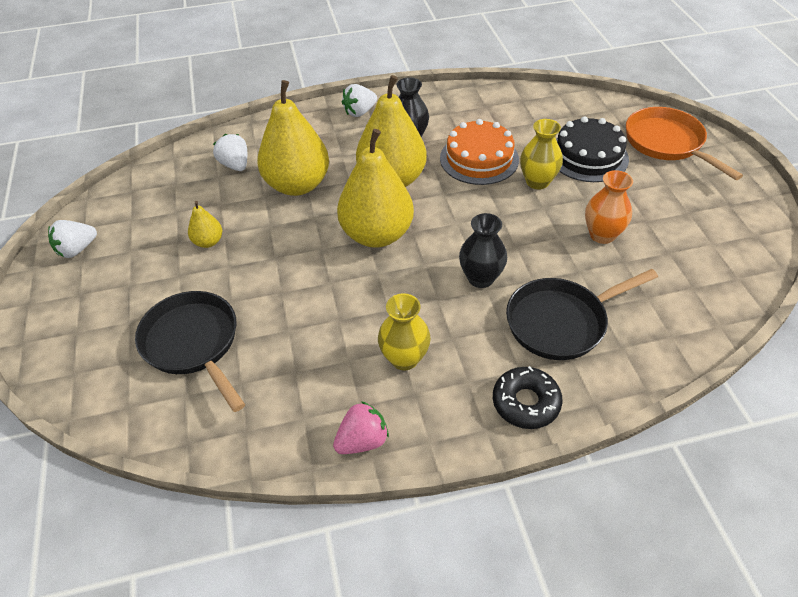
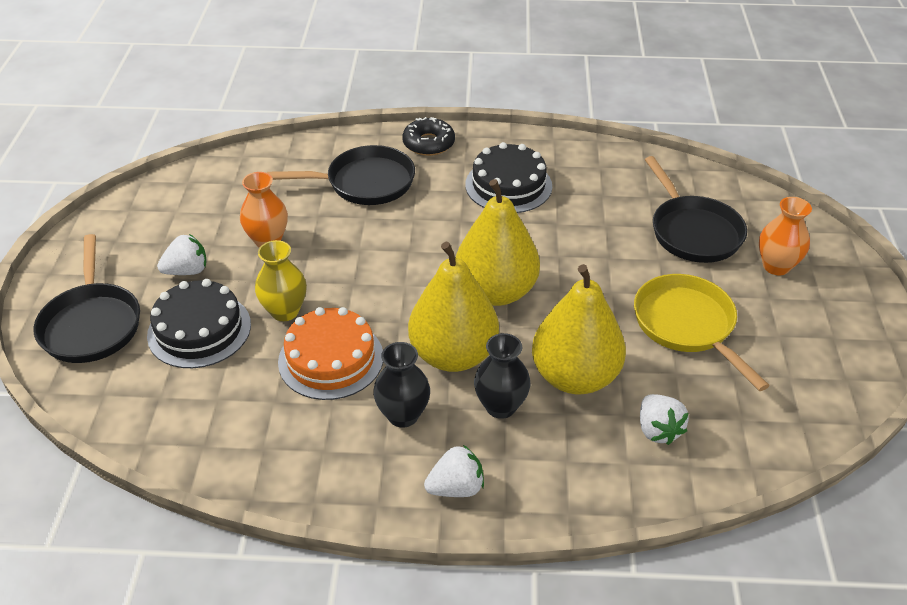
camera: 165 degrees left, 5 degrees down
(77, 249) = (845, 351): white strawberry -> white strawberry (187, 271)
(113, 320) = (776, 266): none -> orange vase
(208, 242) = (687, 325): yellow pear -> yellow pan
(362, 441) = (557, 147): pink strawberry -> none
(404, 358) = (508, 185): yellow vase -> black cake
(480, 278) = (411, 228): black vase -> black vase (500, 406)
(667, 143) = (91, 324): orange pan -> black pan

